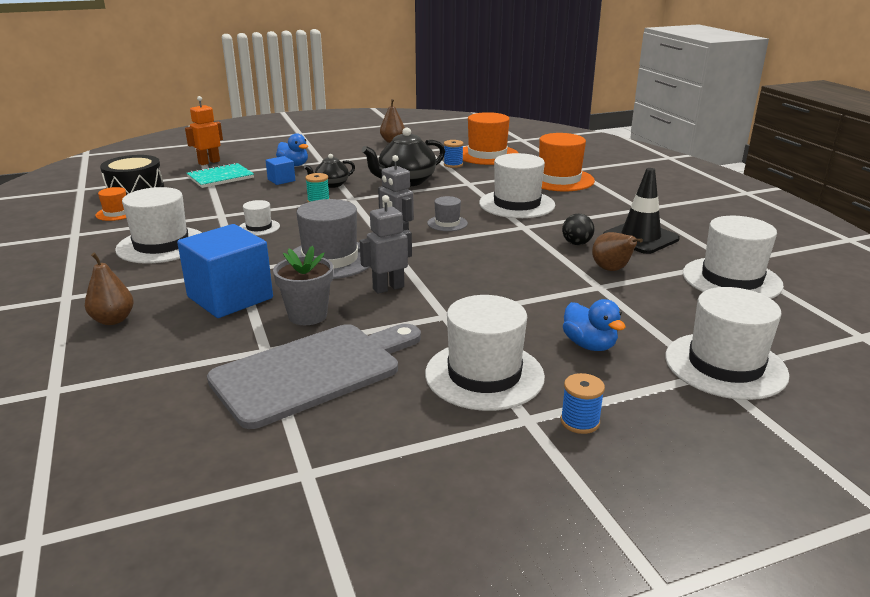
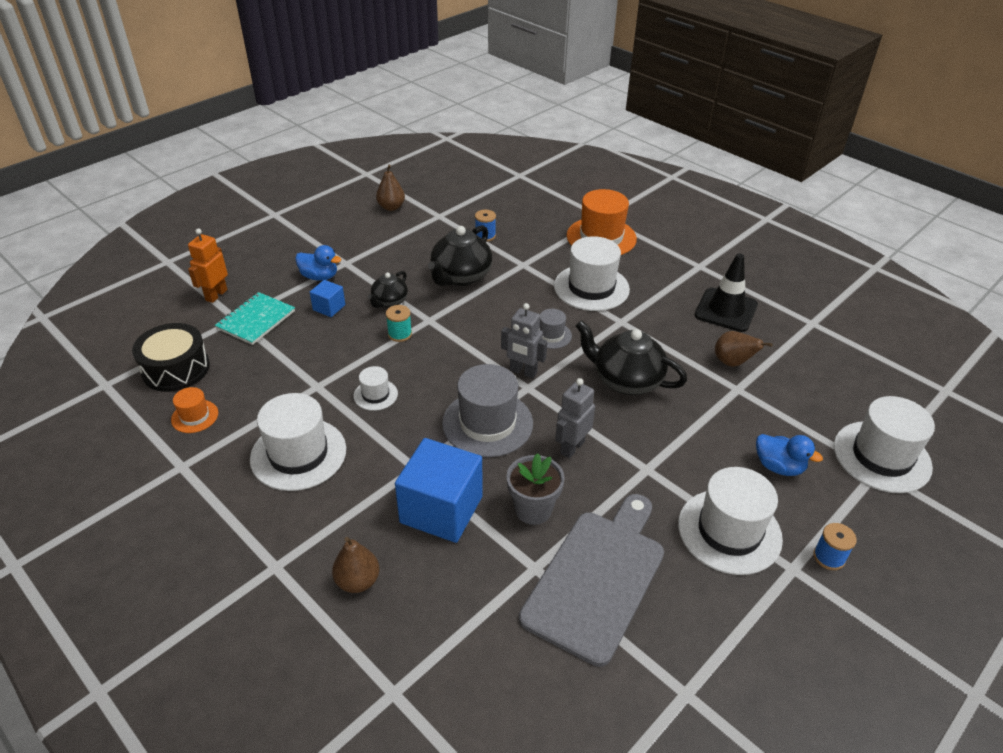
camera: 25 degrees left, 15 degrees up
(487, 155) = (506, 210): orange hat -> none
(487, 260) = (626, 380): none -> black teapot
(576, 243) = (681, 334): black ball -> none
(731, 279) = (825, 348): white hat -> none

